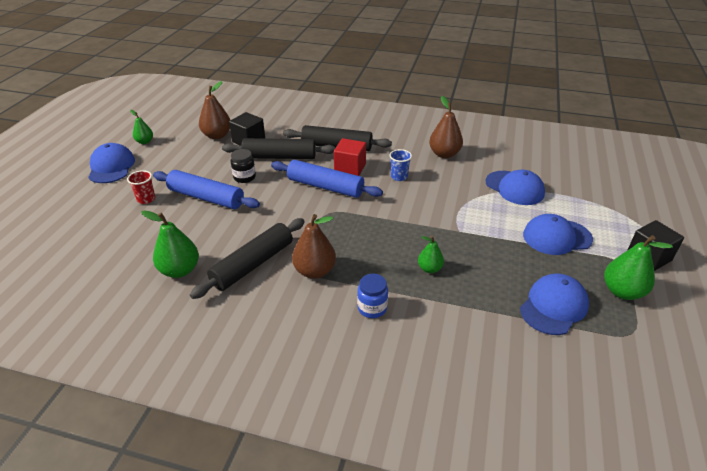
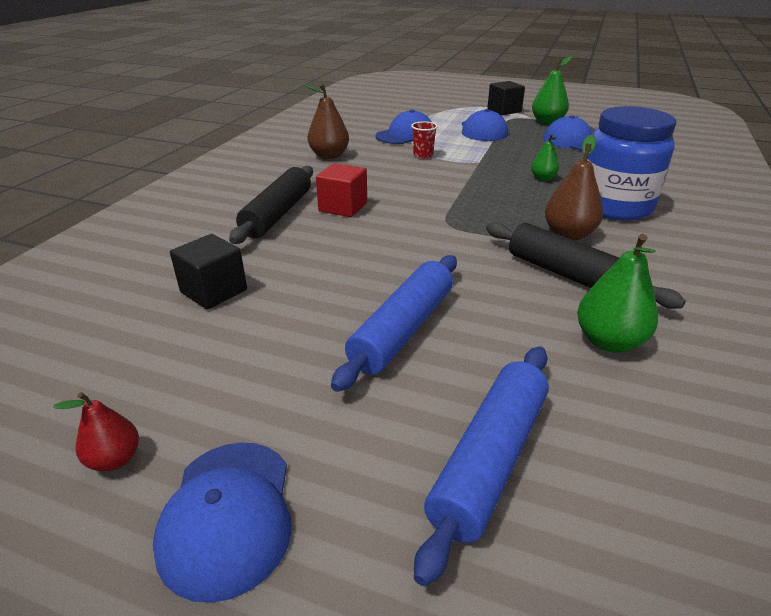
camera: 85 degrees left, 5 degrees down
(111, 167) = (228, 515): blue cap -> blue cap turned 90 degrees counterclockwise
(145, 142) = (115, 459): green pear -> red pear
(146, 199) = (400, 414): red cup -> red cup (423, 155)
(217, 135) = (165, 332): brown pear -> none
(244, 177) = (344, 291): black jar -> none
(279, 157) = (288, 259): black rolling pin -> none
(325, 186) = (386, 224): blue rolling pin -> blue rolling pin (489, 459)
(372, 308) = (614, 206): blue jar -> blue jar, size x2.30
(399, 177) = (372, 181): blue cup -> none

